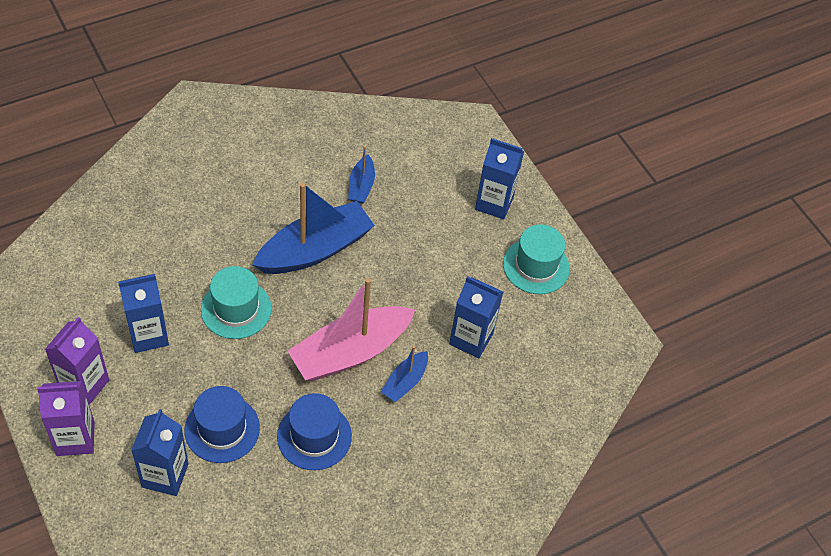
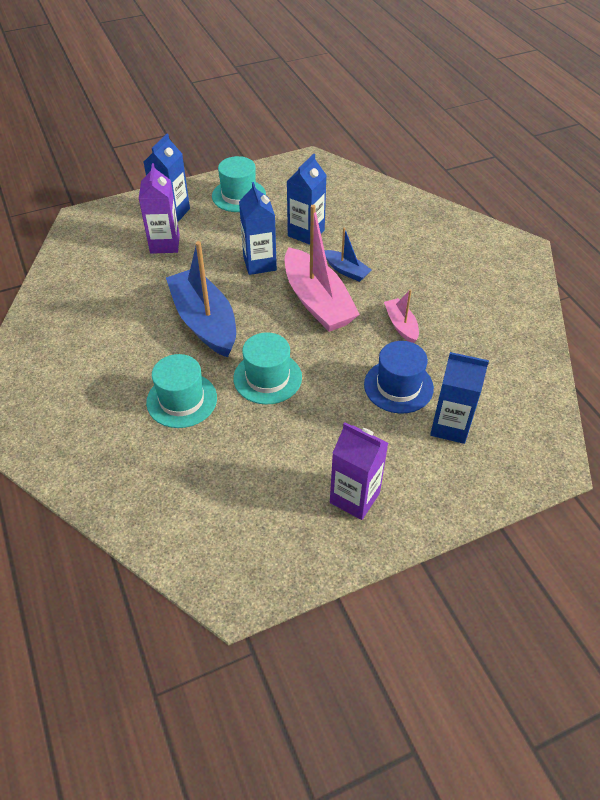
camera: 80 degrees left, 5 degrees down
(75, 438) = (417, 501): purple carton -> purple carton (165, 244)
(148, 335) = (295, 445): blue carton -> blue carton (259, 263)
(208, 240) = (182, 400): none -> turquoise hat
(314, 436) = (401, 325): blue hat -> pink boat
(361, 186) = (135, 289): blue boat -> none

